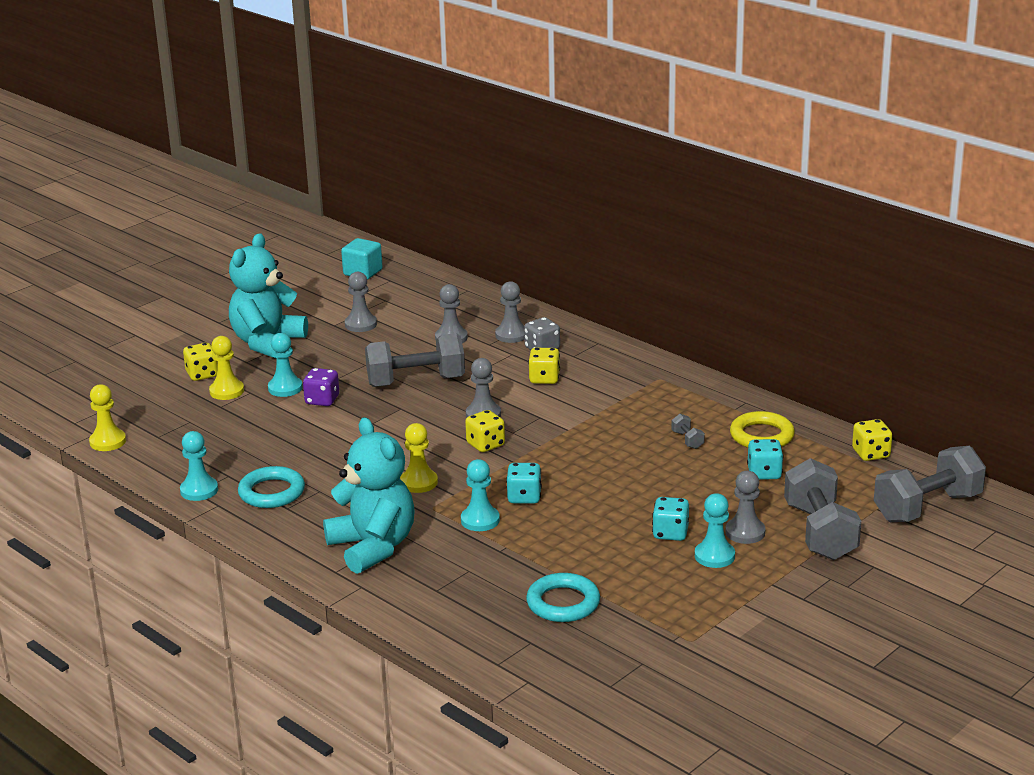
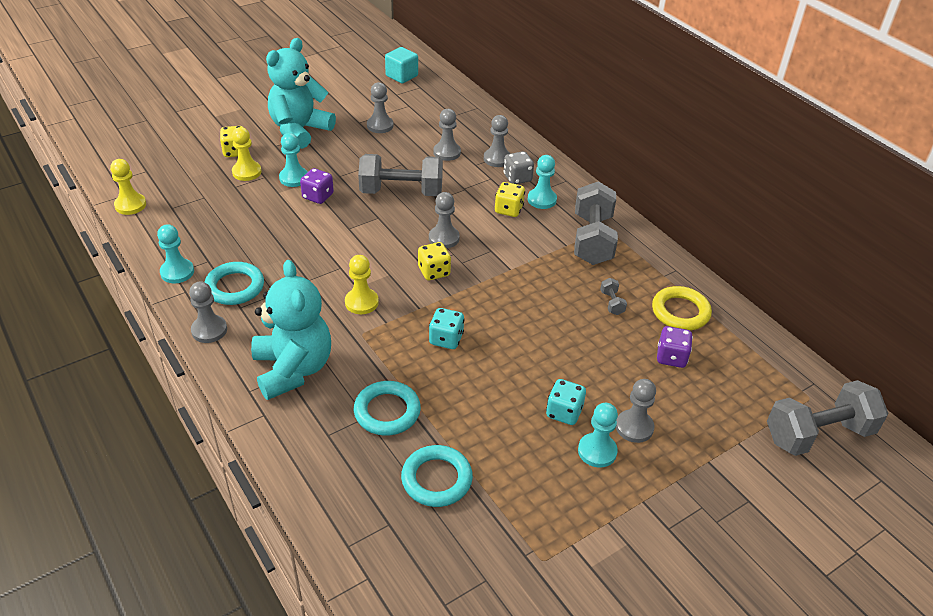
camera: 10 degrees right, 15 degrees up
(264, 531) = (209, 330): none -> grey pawn
(480, 520) = (398, 358): turquoise pawn -> turquoise pawn (542, 200)
(489, 562) = (387, 411): none -> turquoise ring
(764, 473) = (671, 357): turquoise dice -> purple dice
(820, 532) = (706, 443): grey dumbbell -> grey dumbbell (592, 239)
(871, 454) = (777, 355): yellow dice -> none

